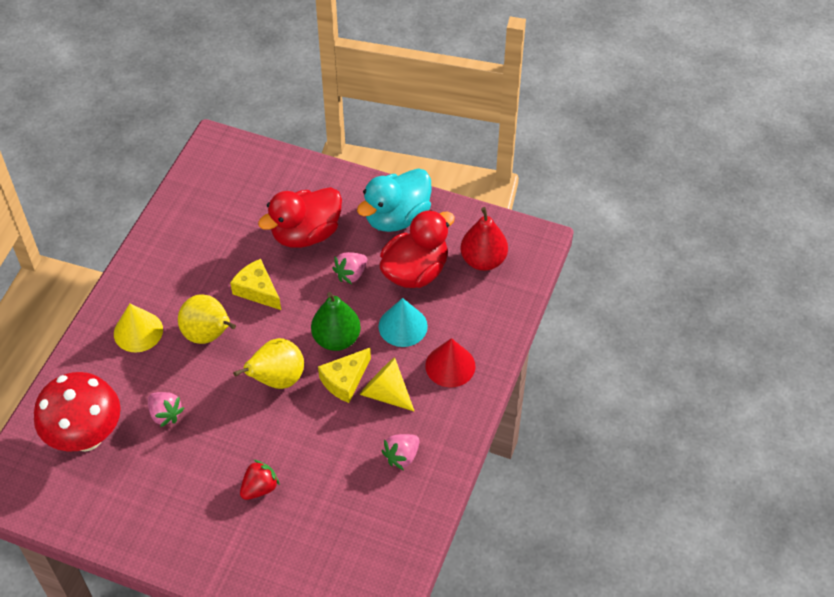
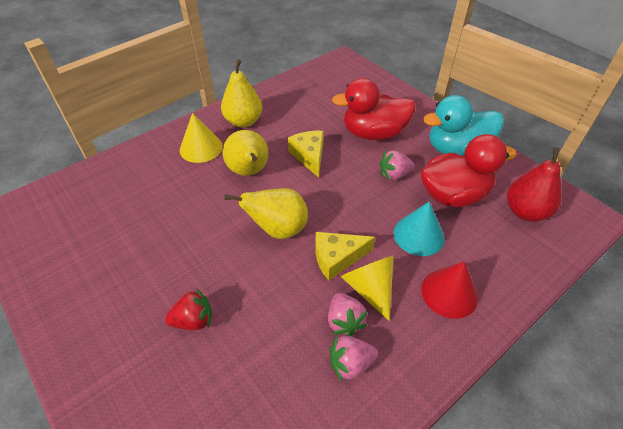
camera: 30 degrees right, 5 degrees down
(86, 437) = (100, 204): red mushroom -> none
(160, 279) = (243, 121): none -> yellow pear
(165, 414) = (170, 215): pink strawberry -> pink strawberry (344, 321)
(336, 339) = (351, 219): green pear -> none

